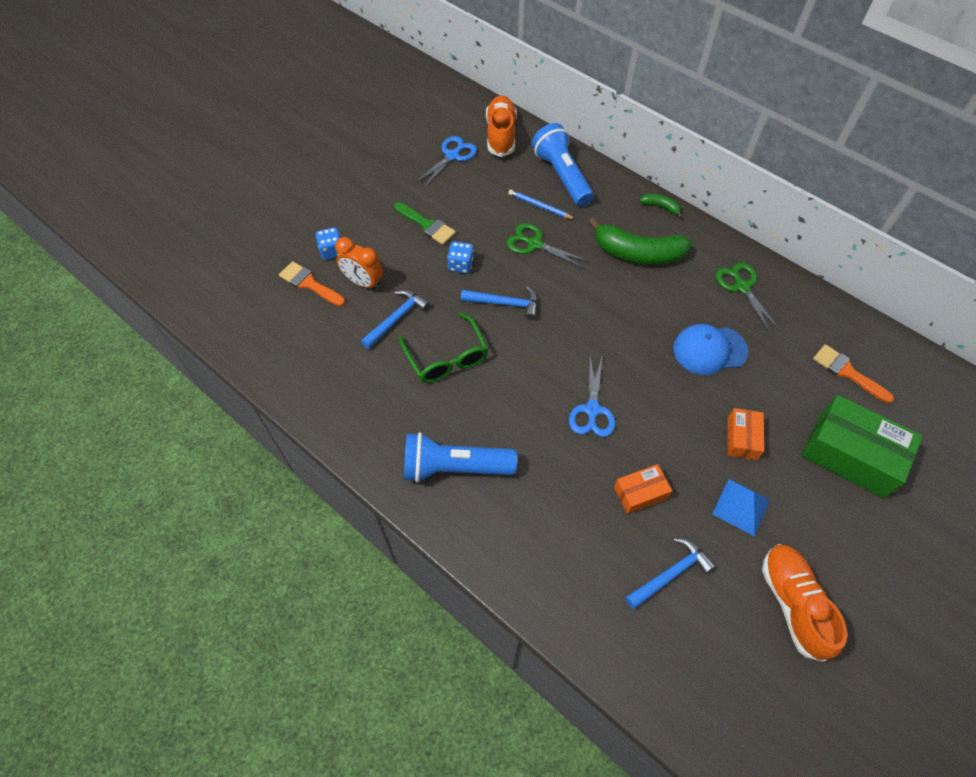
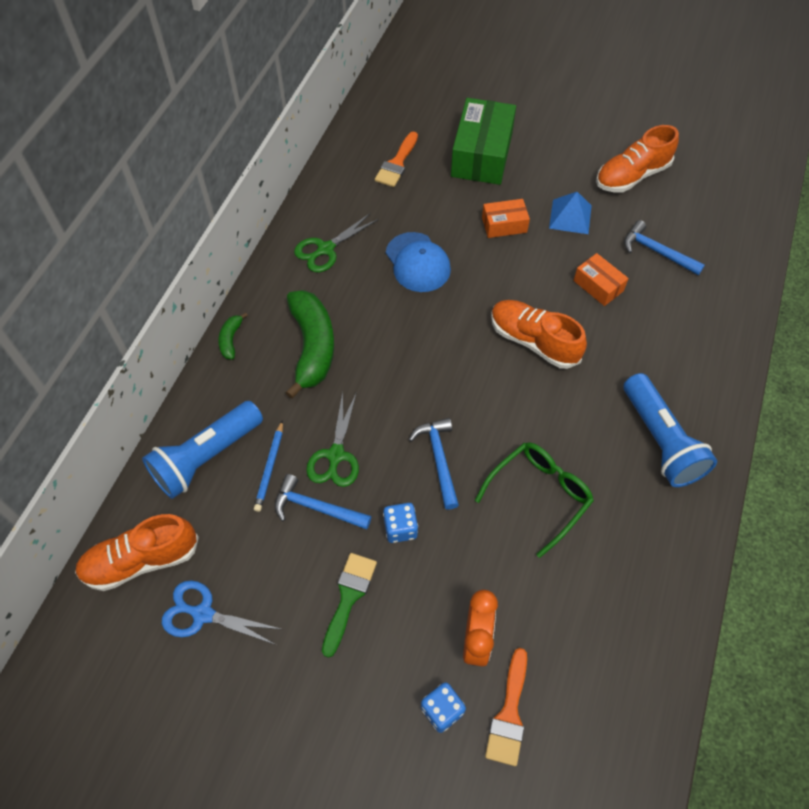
camera: 110 degrees left, 0 degrees up
(397, 318) = (512, 573): blue hammer -> blue hammer (316, 508)
(592, 409) = (533, 341): blue scissors -> orange shoe

